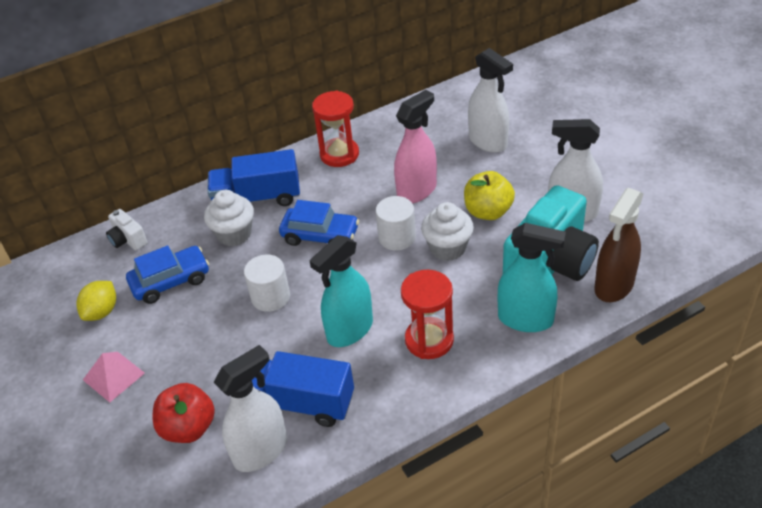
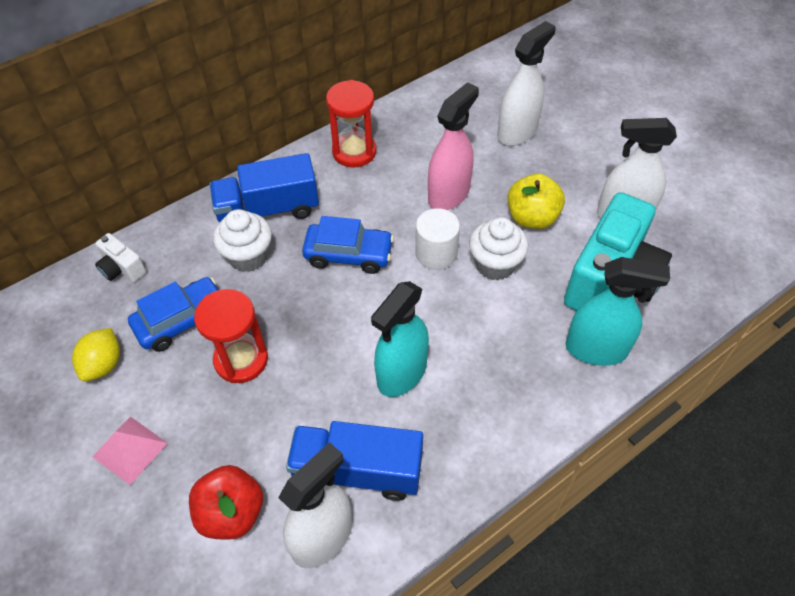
camera: 10 degrees left, 10 degrees up
(270, 297) = (303, 335): white cylinder -> none
(429, 340) = (494, 381): red hourglass -> red hourglass (241, 360)
(488, 142) = (517, 132): white spray bottle -> white spray bottle turned 90 degrees counterclockwise
(614, 285) = (684, 303): brown spray bottle -> none

